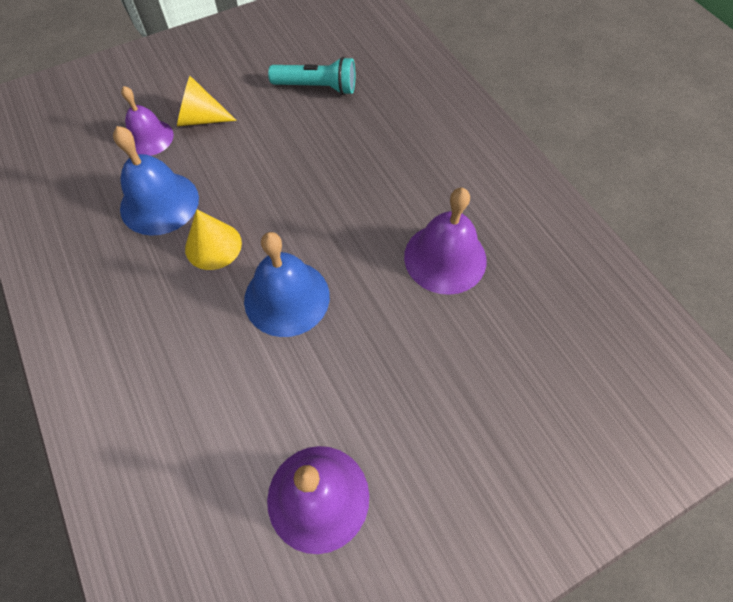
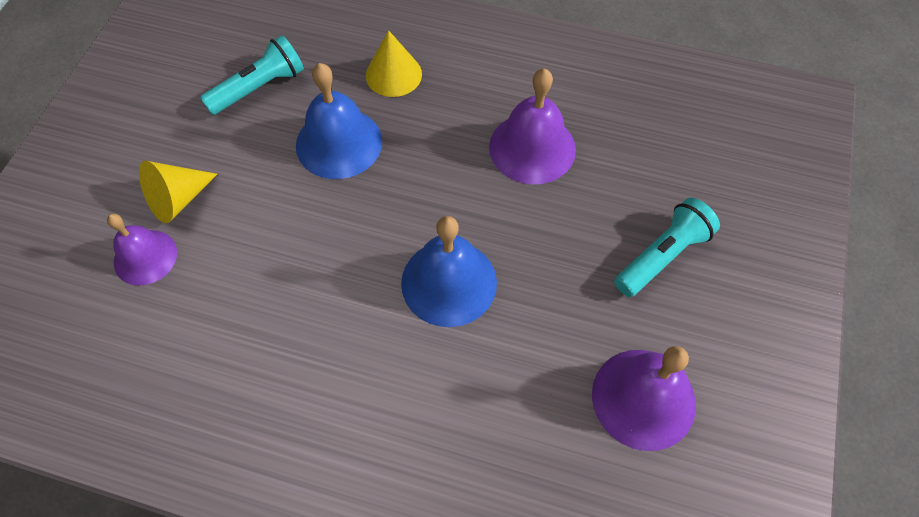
camera: 45 degrees left, 0 degrees up
(159, 203) = (235, 304): blue bell -> blue bell (339, 143)
(213, 245) = (334, 297): yellow cone -> yellow cone (393, 74)
(451, 414) = (662, 256): none -> turquoise flashlight

